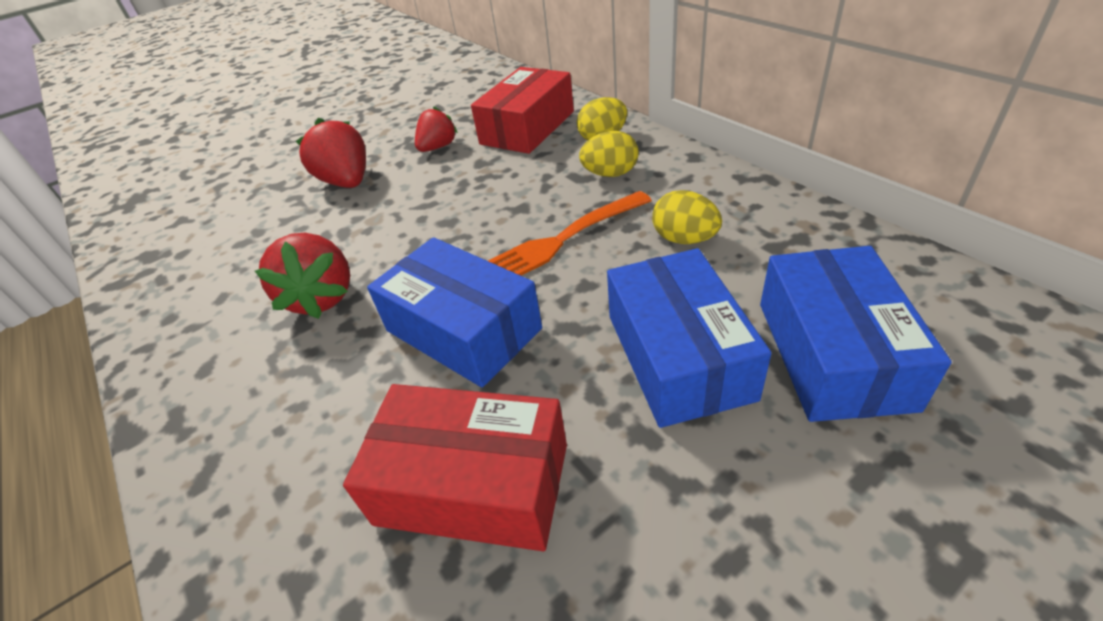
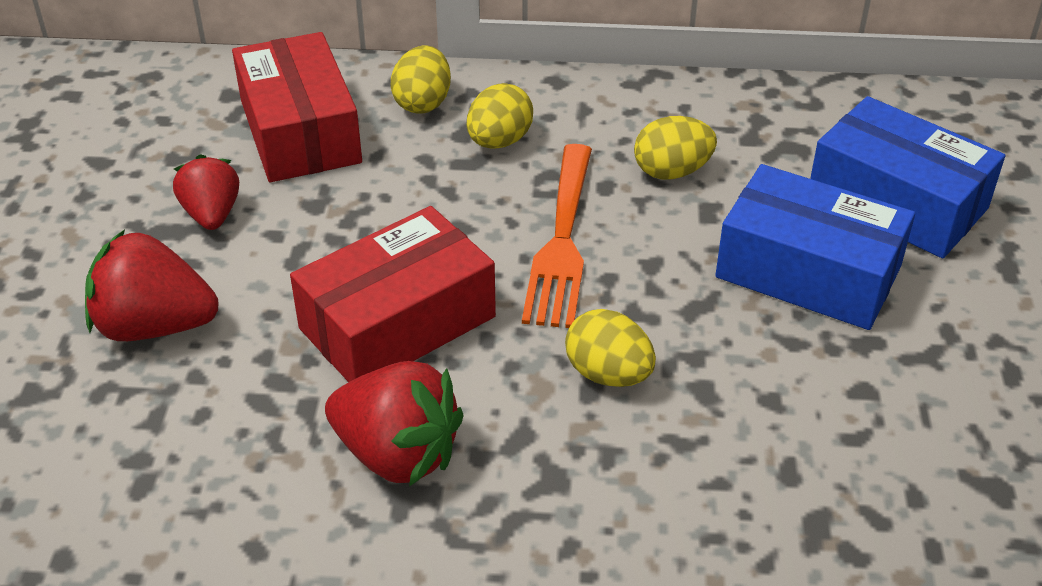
camera: 55 degrees left, 0 degrees up
(463, 330) = (608, 374): blue box -> yellow egg
(472, 483) = (811, 466): red box -> red box (397, 322)

